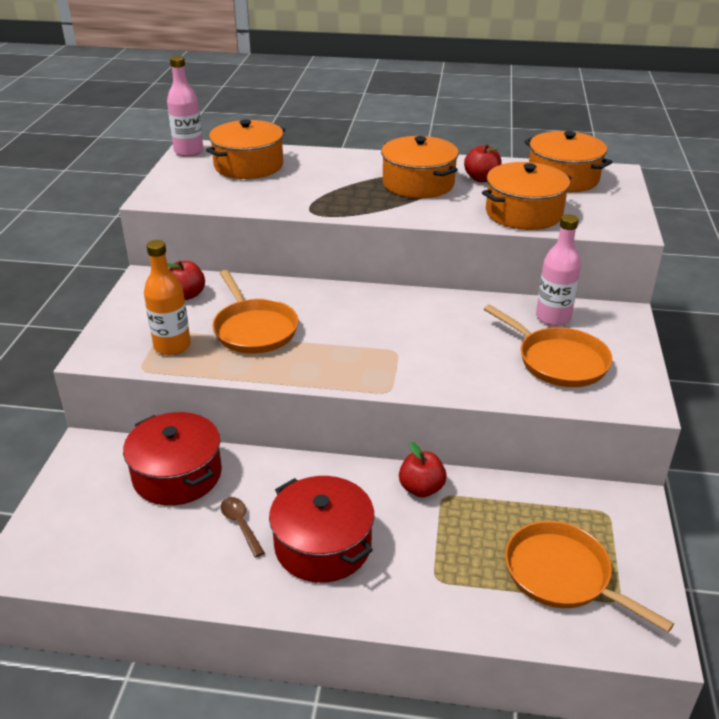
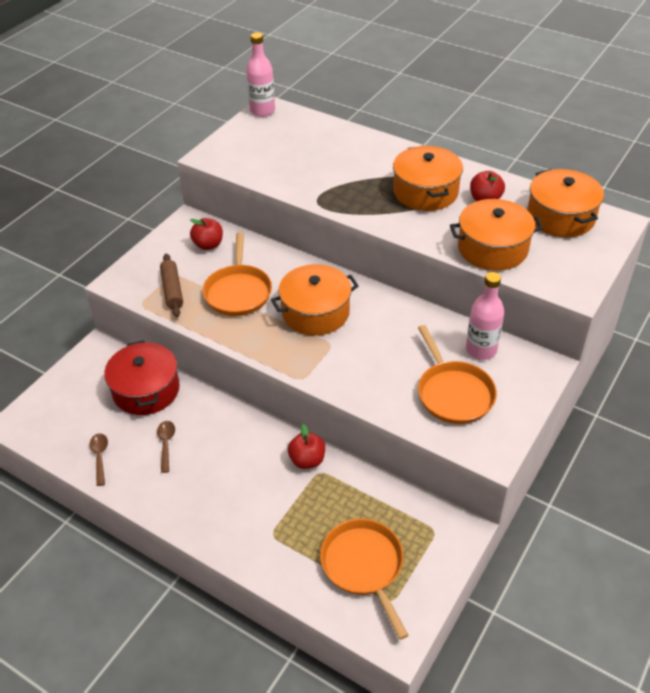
camera: 25 degrees right, 10 degrees up
(160, 566) = (100, 457): none -> brown spoon
(172, 346) = (172, 290): orange bottle -> brown rolling pin
(248, 165) = (299, 138): orange pot -> orange pot (315, 312)
(323, 545) = (211, 480): red pot -> none

